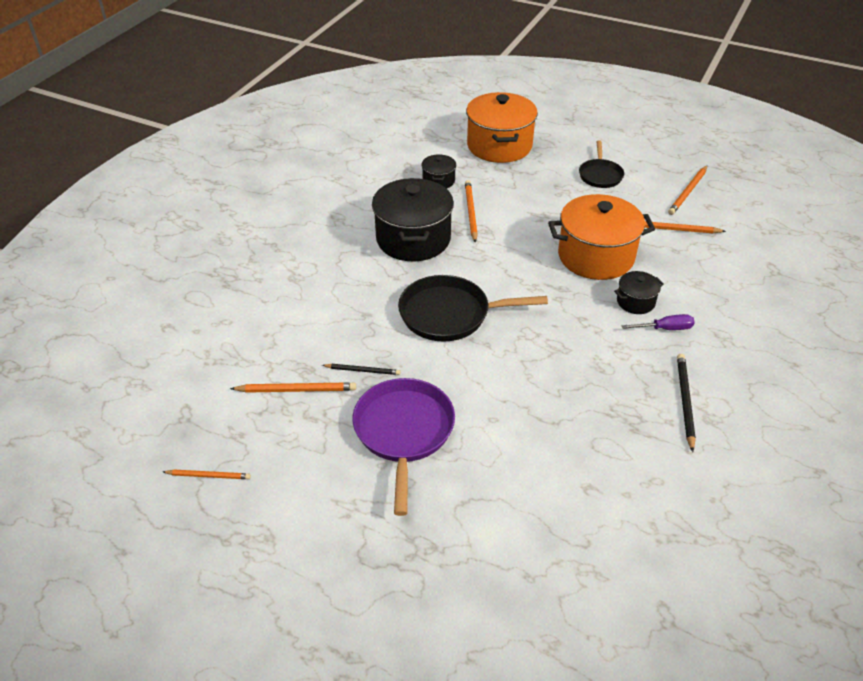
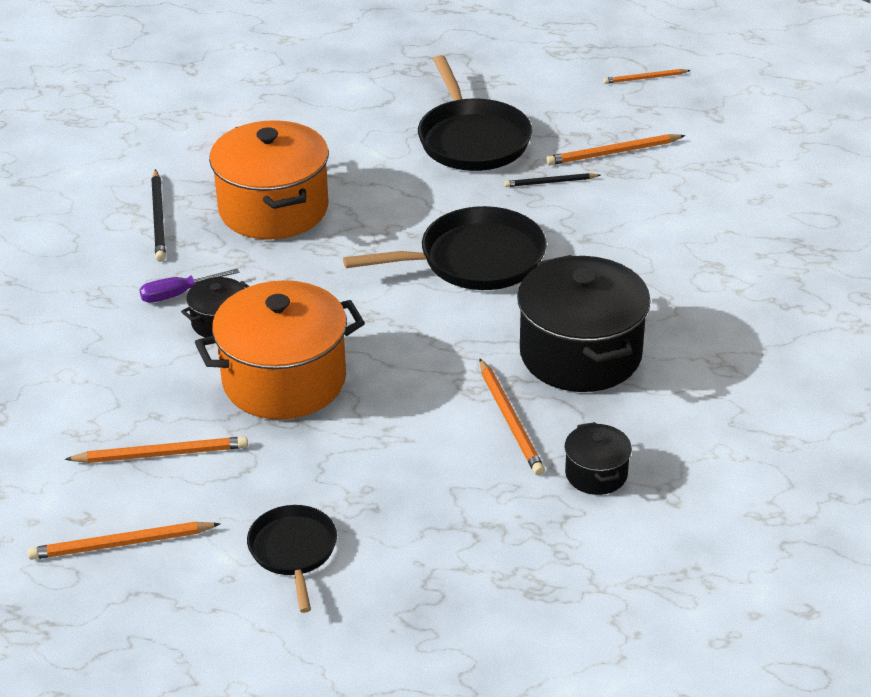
camera: 165 degrees right, 5 degrees down
(404, 432) = (472, 139): purple pan -> black pan
(499, 146) = (515, 588): orange pot -> orange pot (273, 209)
(688, 192) = (121, 544): orange pencil -> orange pencil turned 120 degrees counterclockwise

